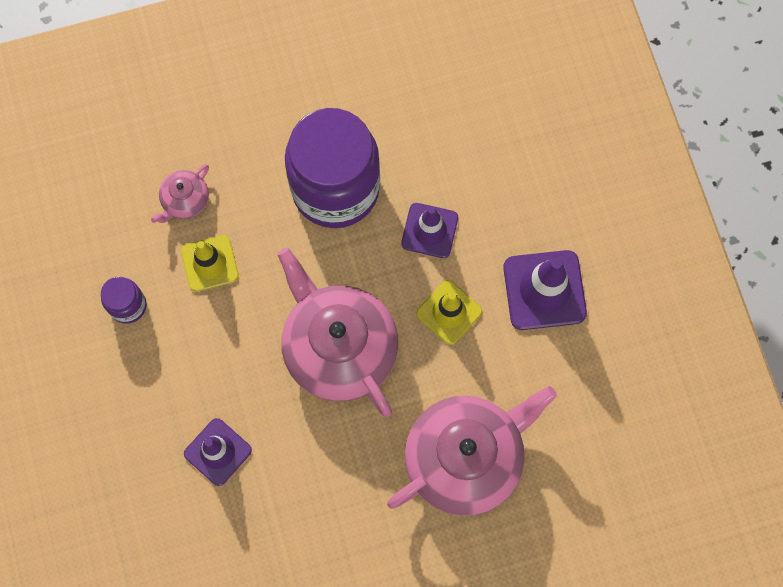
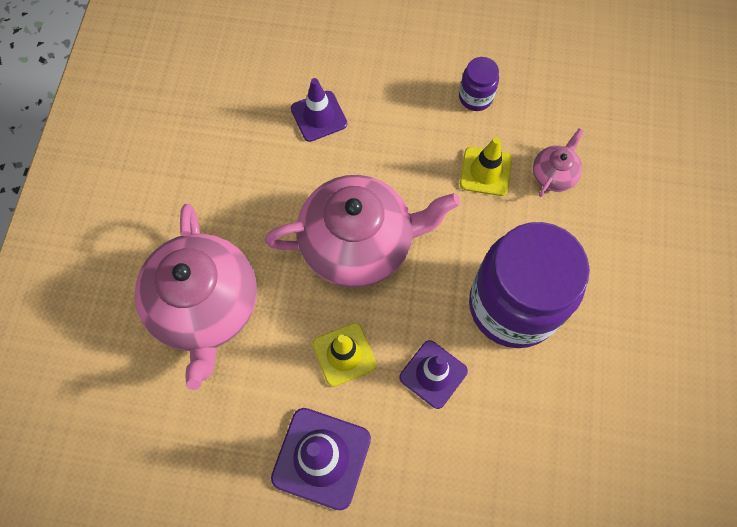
camera: 115 degrees right, 5 degrees down
(185, 200) = (554, 174): pink teapot -> pink teapot turned 60 degrees clockwise

